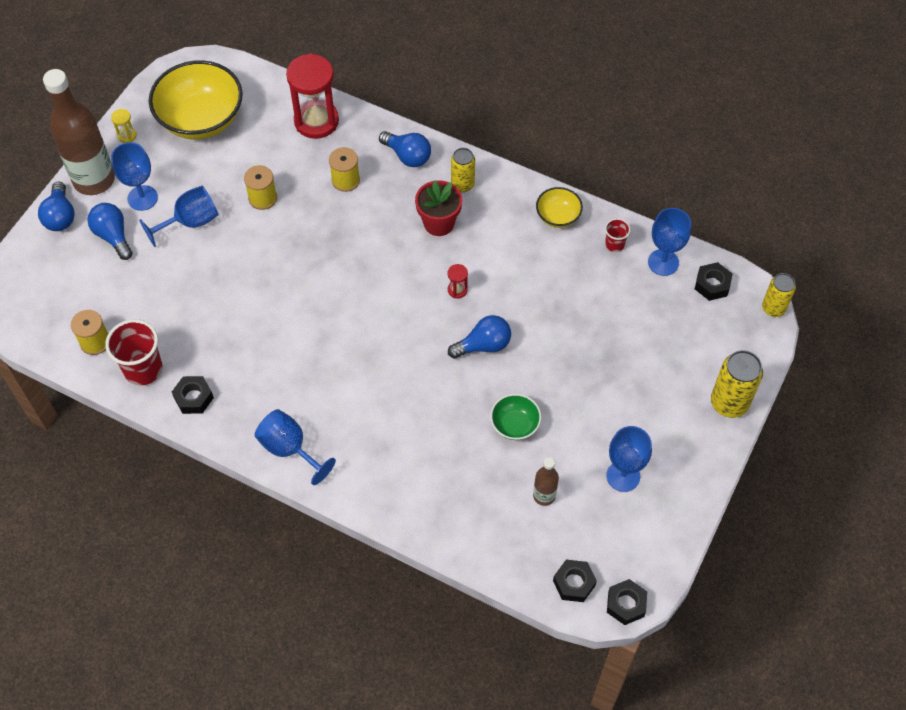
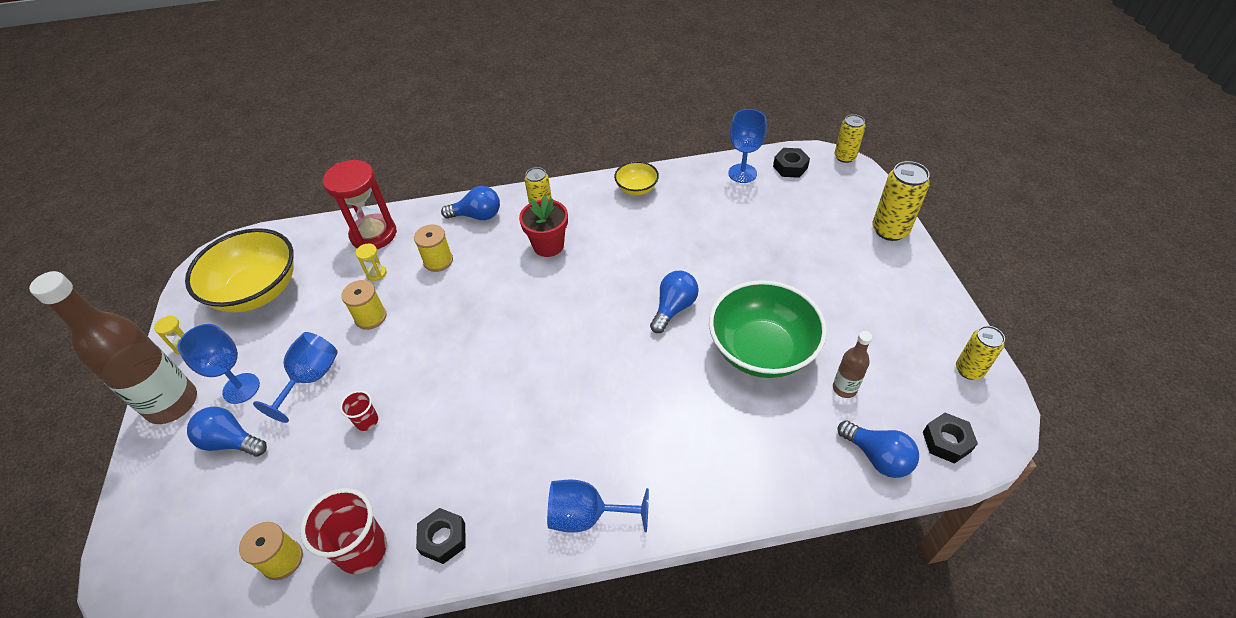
camera: 35 degrees left, 10 degrees down
(60, 216) = (153, 460): blue light bulb -> blue light bulb (877, 457)
(293, 161) = (376, 273): none -> yellow hourglass
(457, 290) = (611, 282): red hourglass -> none
(515, 425) = (761, 350): green bowl -> green bowl, size x2.06
(614, 244) = (697, 182): red cup -> red cup (367, 421)
(623, 476) = (882, 330): blue goblet -> none
(626, 604) = (1001, 426): black nut -> none
(652, 552) = (969, 370): none -> yellow can

